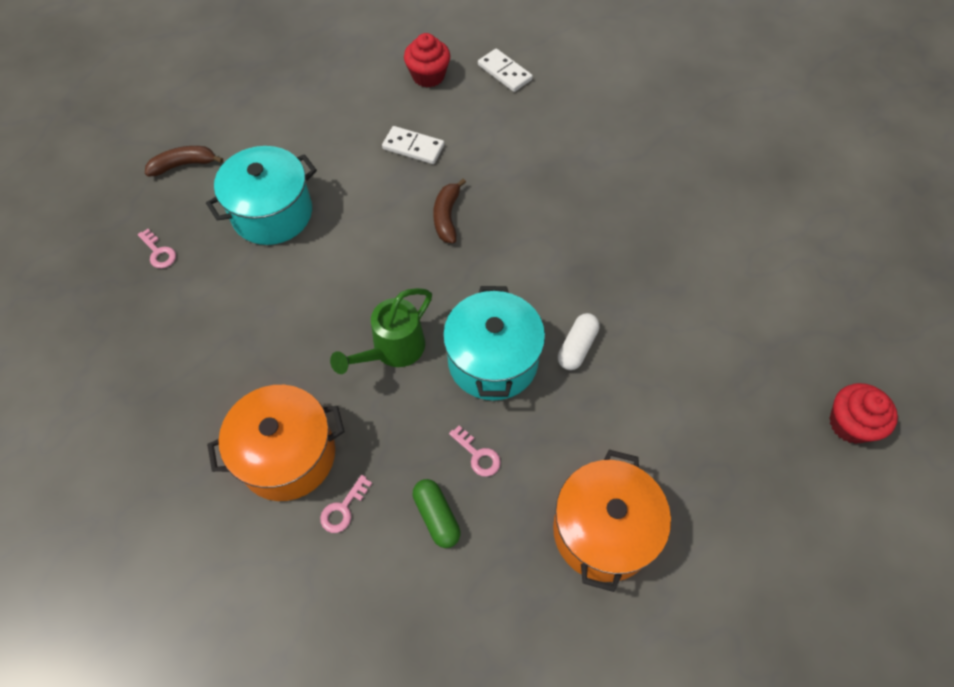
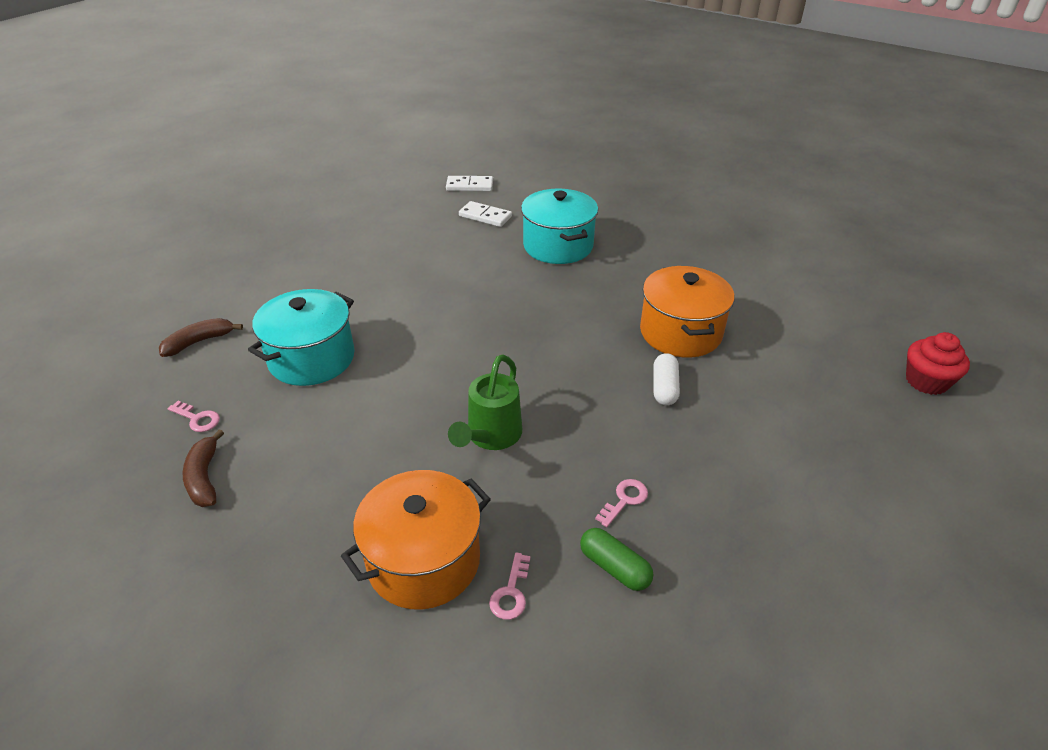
camera: 20 degrees left, 20 degrees down
(413, 147) = (430, 281): white domino -> white domino (469, 186)
(428, 76) = (418, 231): red cupcake -> none
(447, 216) = (488, 322): brown banana -> brown banana (204, 477)
(478, 455) = (625, 500): pink key -> pink key turned 75 degrees counterclockwise
(493, 360) = (593, 418): turquoise pot -> turquoise pot (558, 246)
(603, 530) = (782, 527): orange pot -> orange pot (680, 332)

